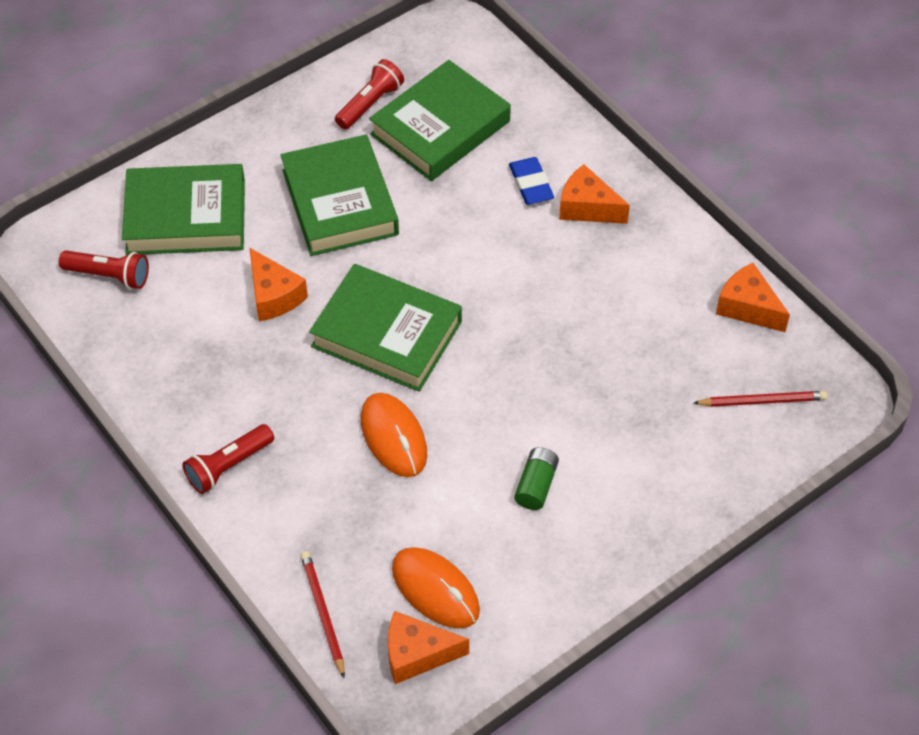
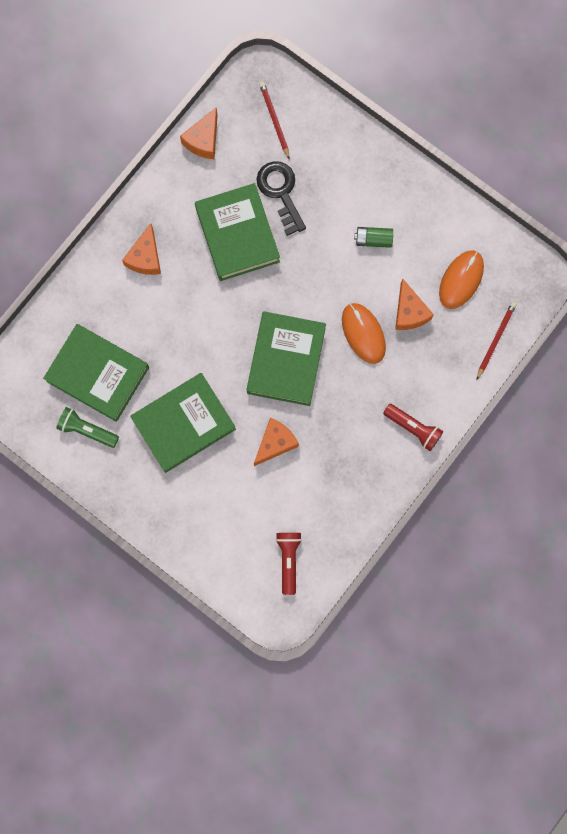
camera: 105 degrees left, 25 degrees up
(186, 217) = (224, 526): green book -> green book (237, 234)
(323, 613) = (495, 340): red pencil -> red pencil turned 150 degrees clockwise
(370, 104) = (87, 430): red flashlight -> green flashlight
(393, 437) = (363, 333): orange mouse -> orange mouse turned 75 degrees counterclockwise
(417, 654) = (505, 279): orange cheese -> orange cheese (409, 312)
(531, 184) = (134, 299): blue eraser -> none
(643, 383) = (280, 192): none -> black key

